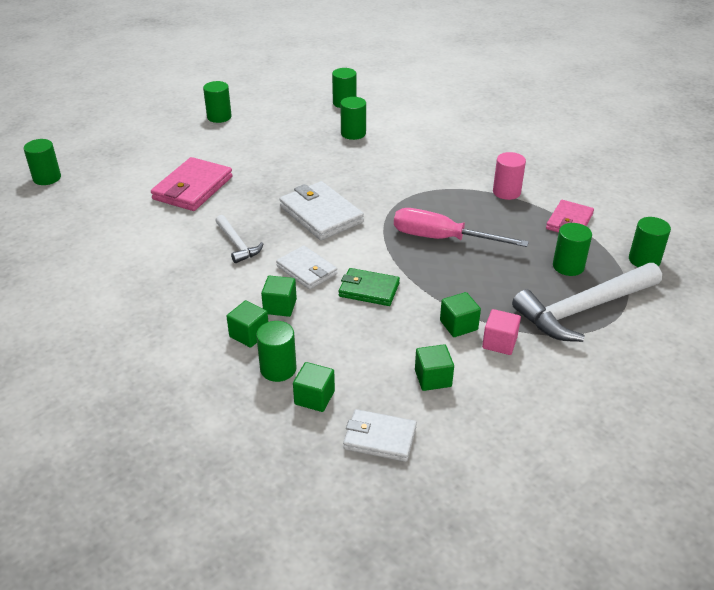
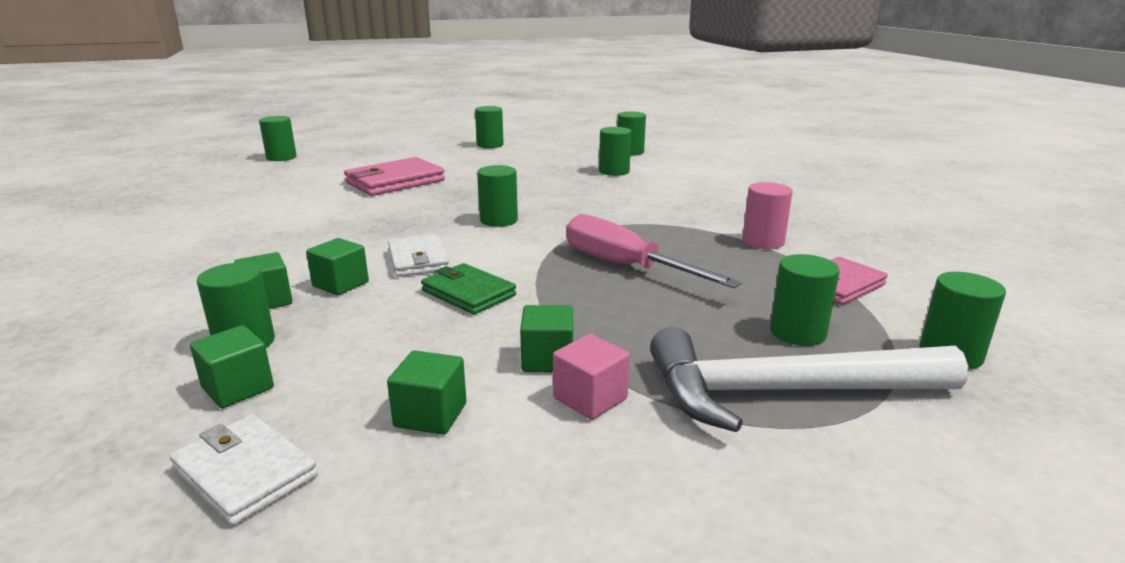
camera: 25 degrees right, 15 degrees down
(237, 244) = (375, 225): white hammer -> none
(321, 214) = (498, 220): white wallet -> green cylinder

